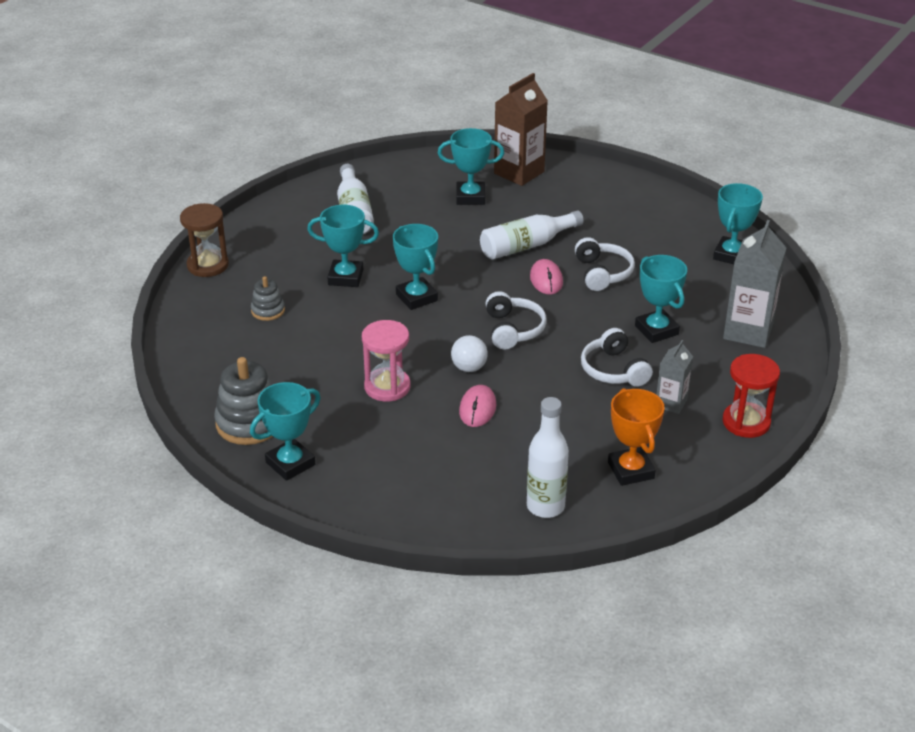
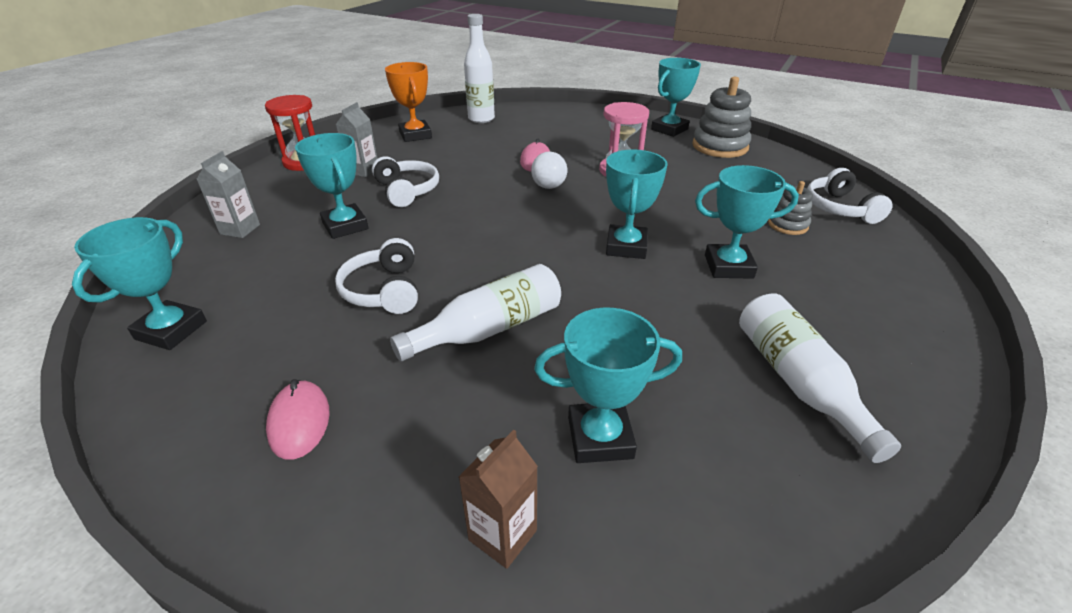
camera: 175 degrees right, 0 degrees up
(208, 265) = (921, 273): brown hourglass -> none
(416, 297) = (626, 247): turquoise trophy -> turquoise trophy turned 45 degrees clockwise
(513, 329) = (507, 219): white headphones -> white headphones (839, 208)
(519, 172) = (503, 535): brown carton -> brown carton, size x0.56
(546, 280) = (464, 277): pink mouse -> pink mouse (299, 422)
(748, 331) = (240, 229): grey carton -> grey carton, size x0.56

